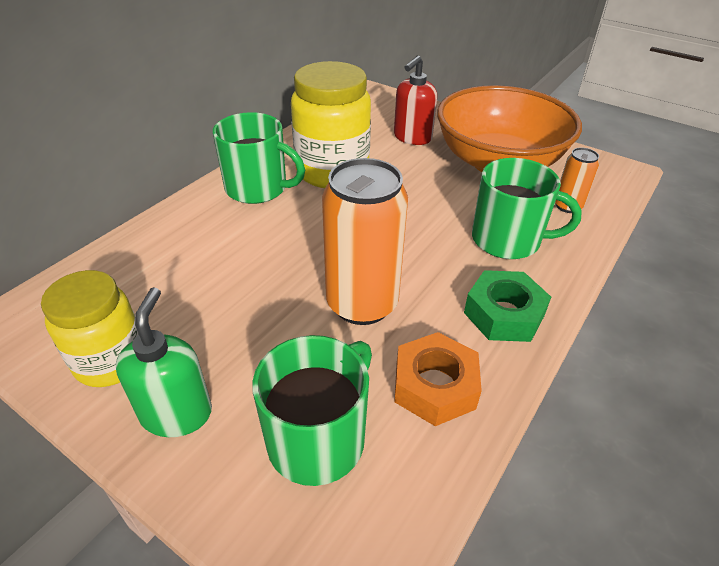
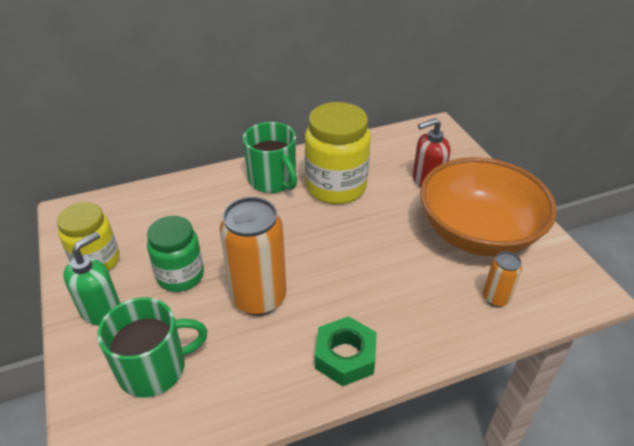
camera: 35 degrees right, 0 degrees up
(246, 324) = (180, 276): none -> green jar
(434, 386) = (248, 377): orange nut -> none
(508, 240) = (411, 302): green mug -> none

